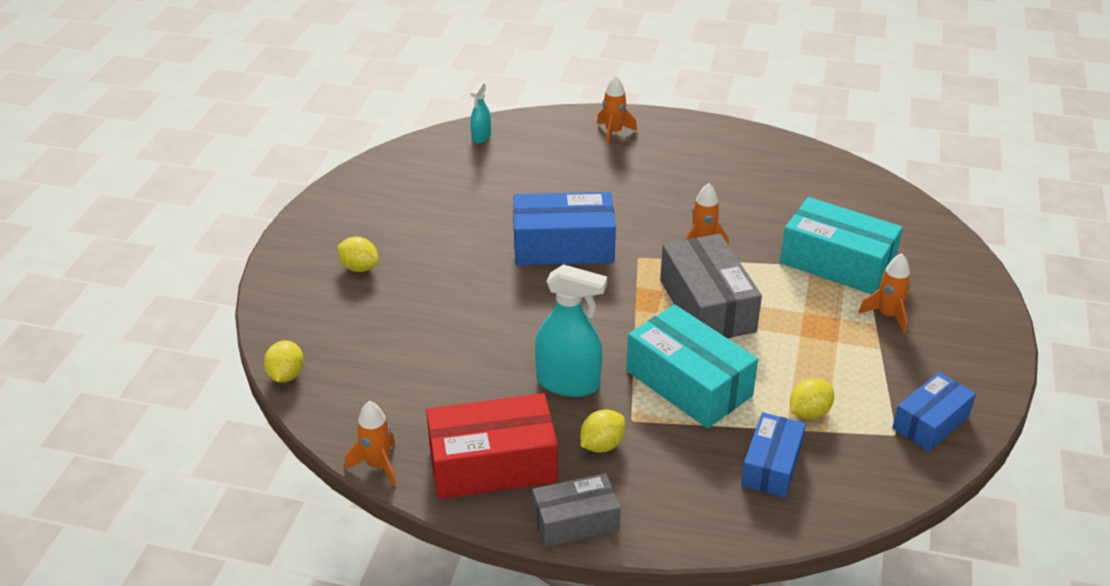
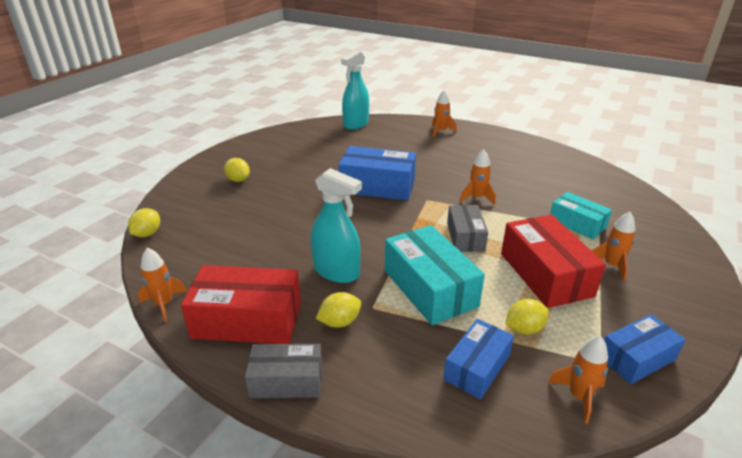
camera: 15 degrees right, 5 degrees down
(481, 137) = (356, 124): turquoise spray bottle -> turquoise spray bottle, size x1.86
(707, 306) = (465, 237): grey box -> grey box, size x0.62
(816, 340) = (545, 274): none -> red box
(837, 262) = (577, 224): turquoise box -> turquoise box, size x0.62
(880, 474) = (578, 396): none -> orange rocket

